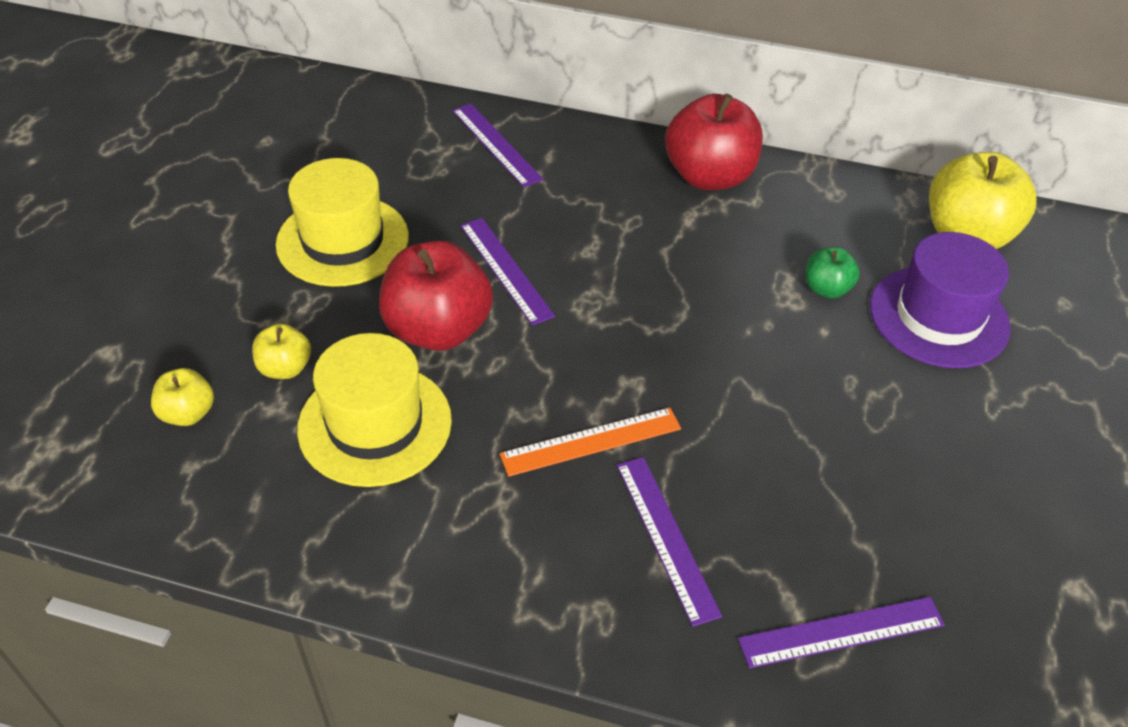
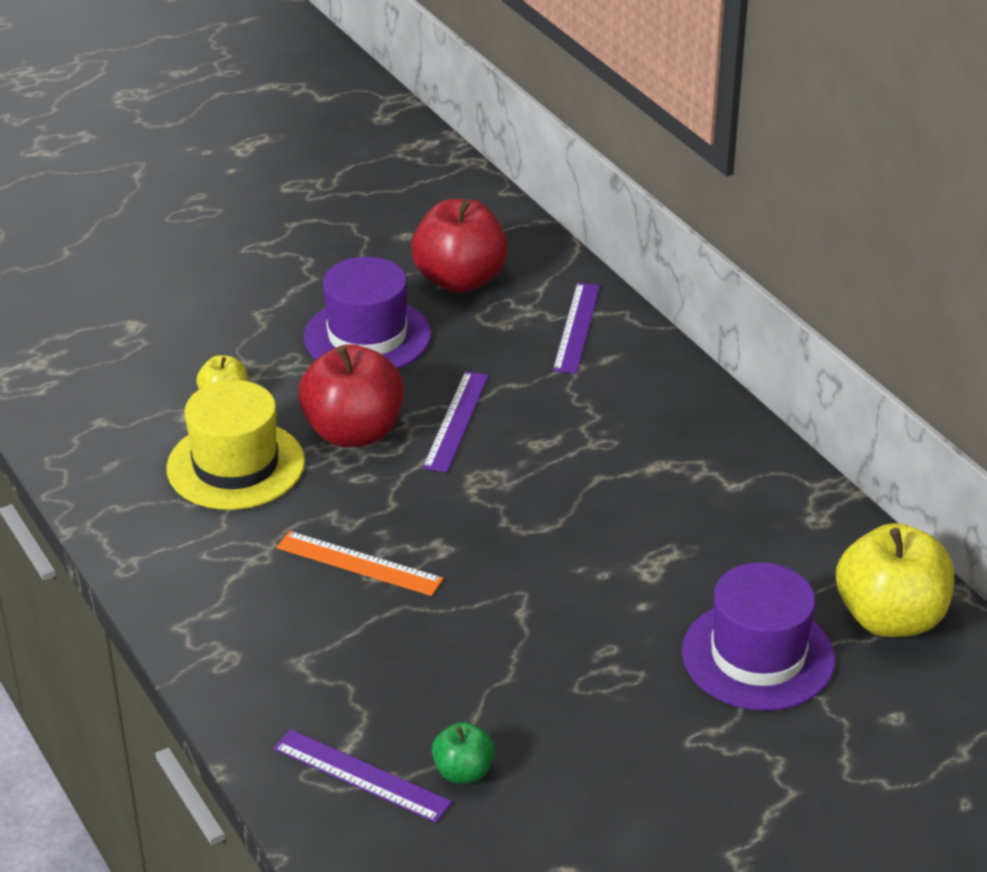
camera: 45 degrees right, 10 degrees down
(188, 413) = (135, 390): yellow apple -> none
(343, 240) = (367, 336): yellow hat -> purple hat
(666, 537) = (327, 648): purple ruler -> none
(709, 176) = (721, 445): red apple -> red apple (460, 280)
(826, 289) = (692, 580): green apple -> green apple (463, 771)

